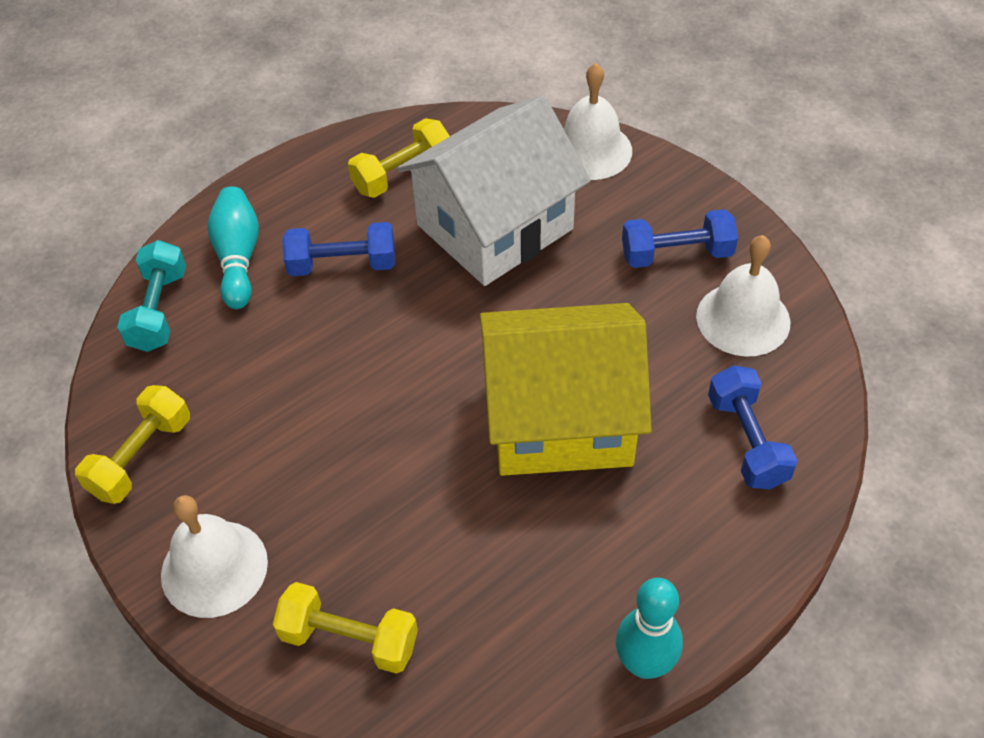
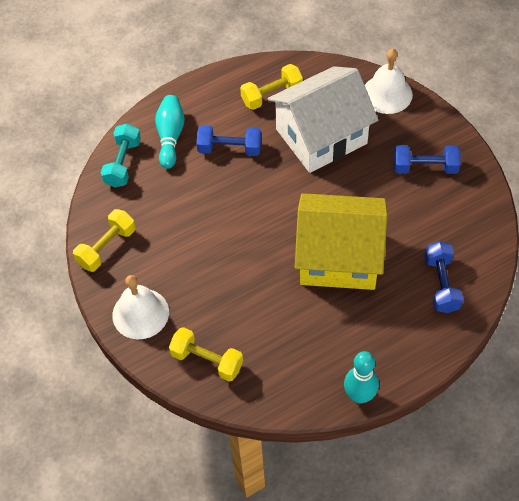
camera: 10 degrees right, 5 degrees up
(743, 319) = (455, 212): white bell -> none

